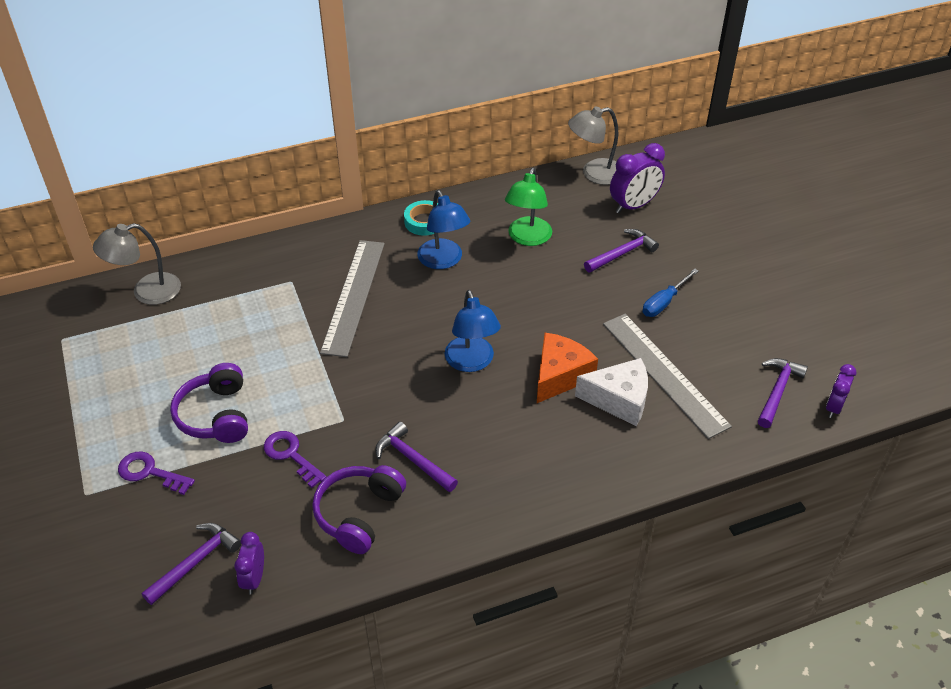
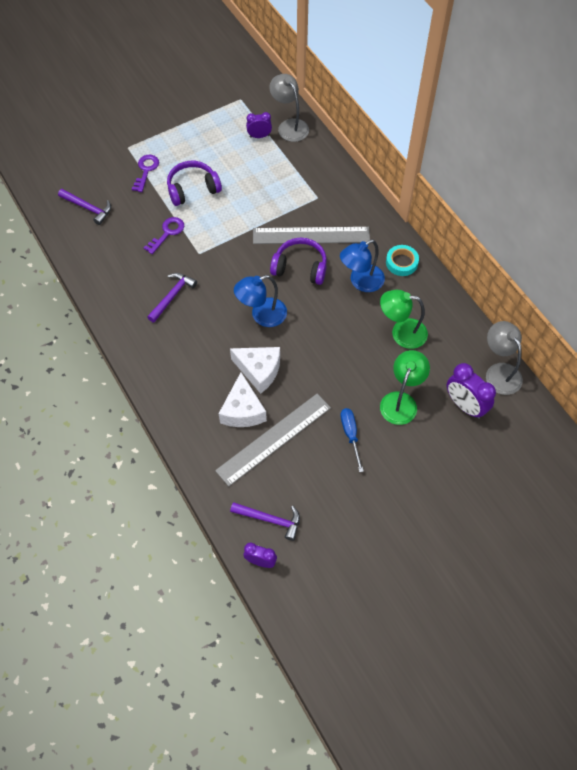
camera: 80 degrees right, 15 degrees up
(254, 578) = (80, 237): purple clock -> purple clock (259, 136)
(359, 514) = (128, 276): purple headphones -> purple headphones (300, 267)
(560, 376) = (259, 371): orange cheese -> white cheese
(622, 253) = (401, 401): purple hammer -> green lamp
(664, 302) = (350, 435): blue screwdriver -> blue screwdriver turned 45 degrees clockwise

